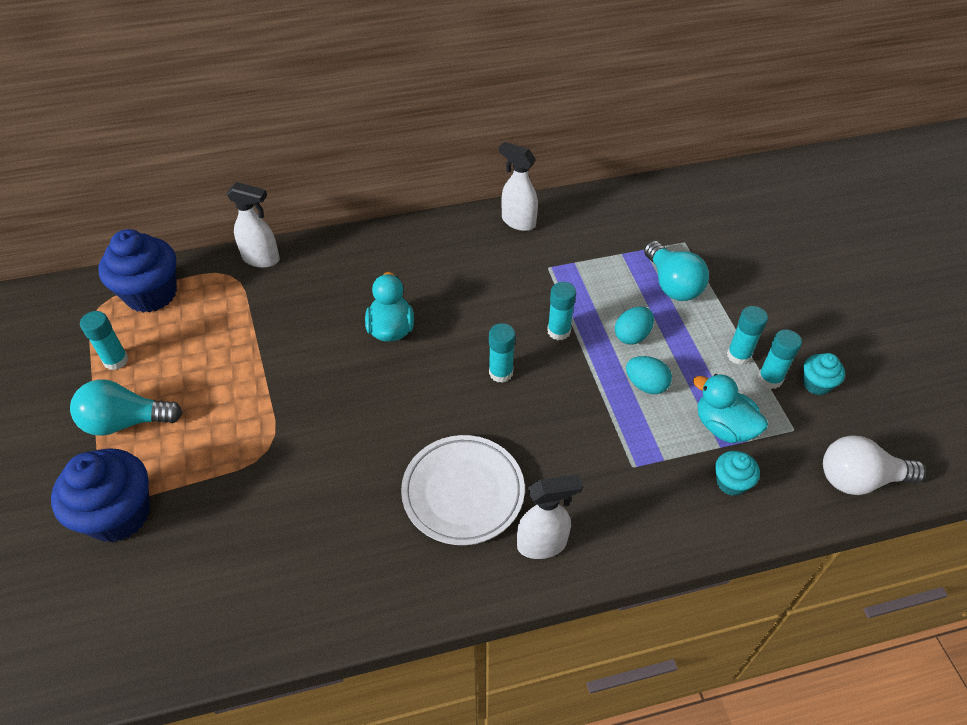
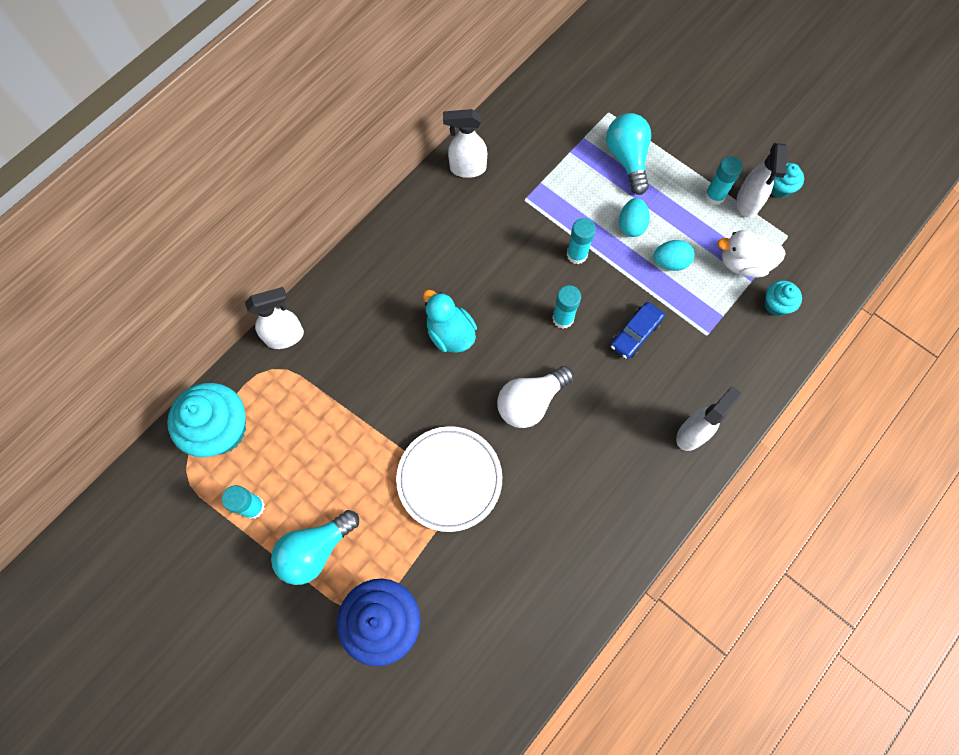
camera: 35 degrees left, 20 degrees up
(151, 294) = (221, 430): blue cupcake -> turquoise cupcake
(463, 492) = (612, 432): white plate -> white plate (449, 479)
(559, 423) = (635, 333): none -> blue car
(672, 284) = (627, 159): turquoise light bulb -> turquoise light bulb turned 135 degrees counterclockwise
(723, 427) = (743, 263): turquoise duck -> white duck
(770, 379) = (747, 203): turquoise glue stick -> white spray bottle
(859, 479) = (849, 249): white light bulb -> white light bulb (530, 402)

